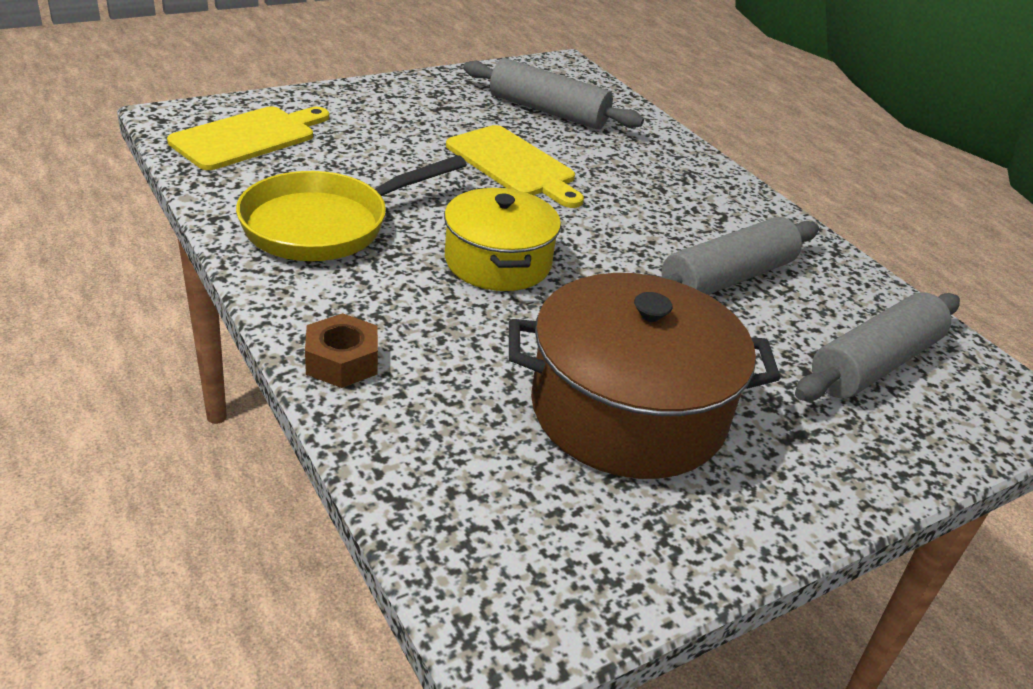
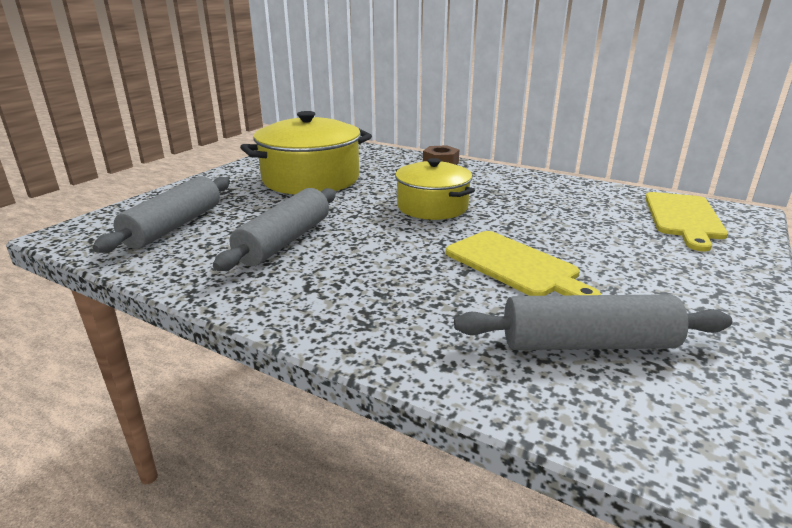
camera: 155 degrees right, 10 degrees down
(325, 225) = (539, 194): yellow pan -> none
(514, 165) = (515, 265): yellow cutting board -> yellow cutting board turned 150 degrees counterclockwise
(628, 411) = (311, 179): brown pot -> yellow pot

